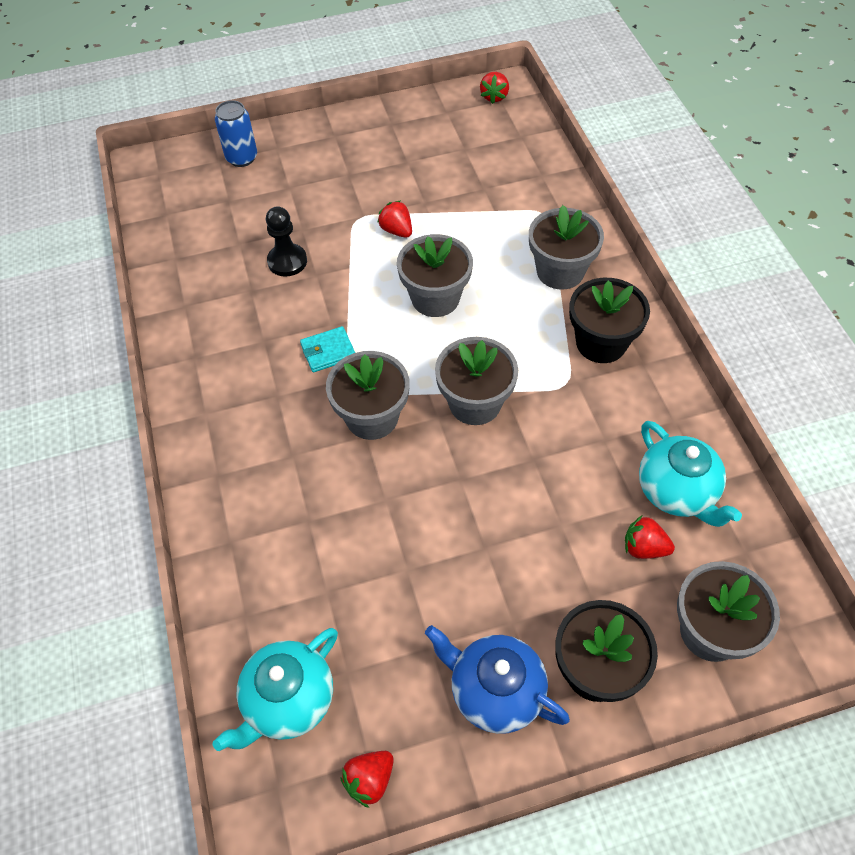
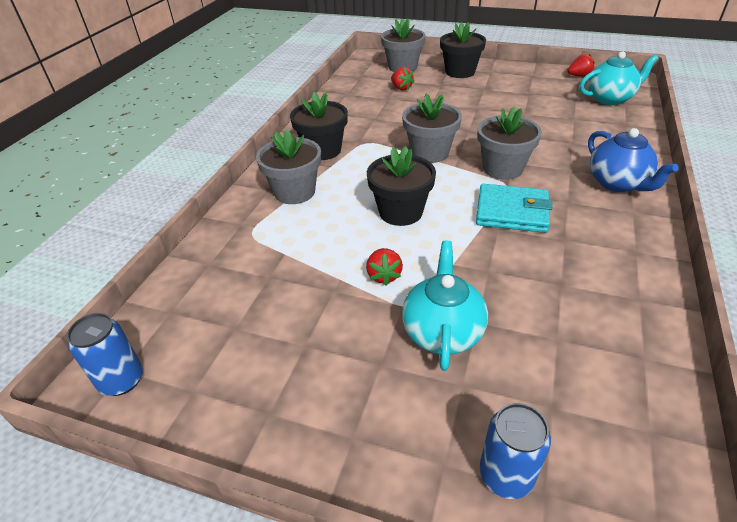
camera: 145 degrees left, 15 degrees down
(287, 261) = (510, 295): black pawn -> none
(328, 351) = (512, 212): turquoise wallet -> turquoise wallet, size x1.68
(435, 298) = (400, 212): grey flower pot -> black flower pot
(494, 97) = (122, 380): red strawberry -> blue can
(495, 691) = (508, 78): blue teapot -> blue teapot (618, 183)
(677, 492) = (364, 95): turquoise teapot -> turquoise teapot (442, 331)

